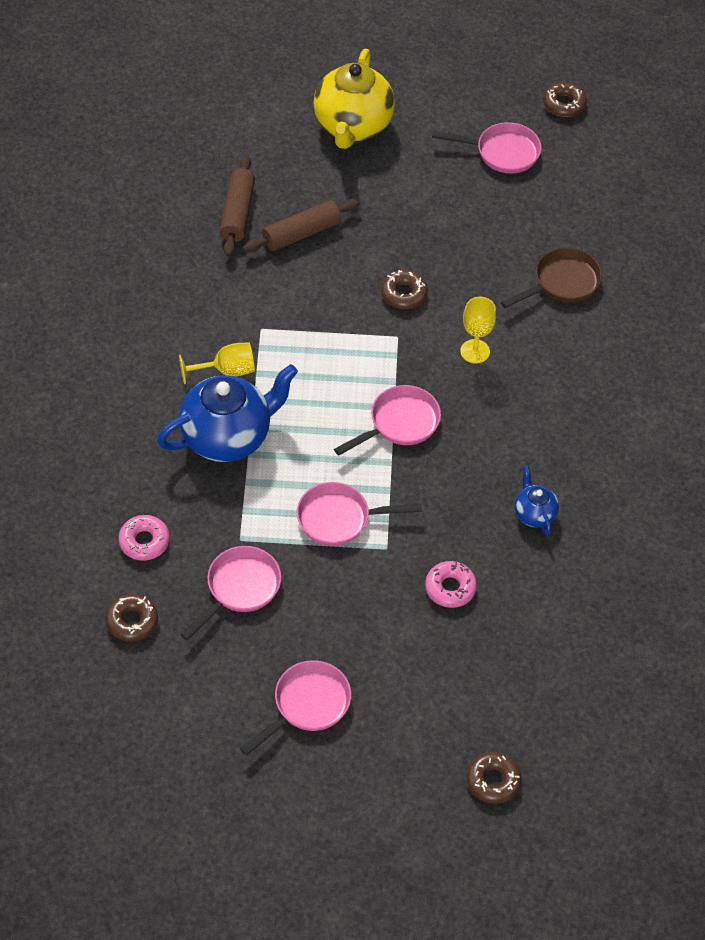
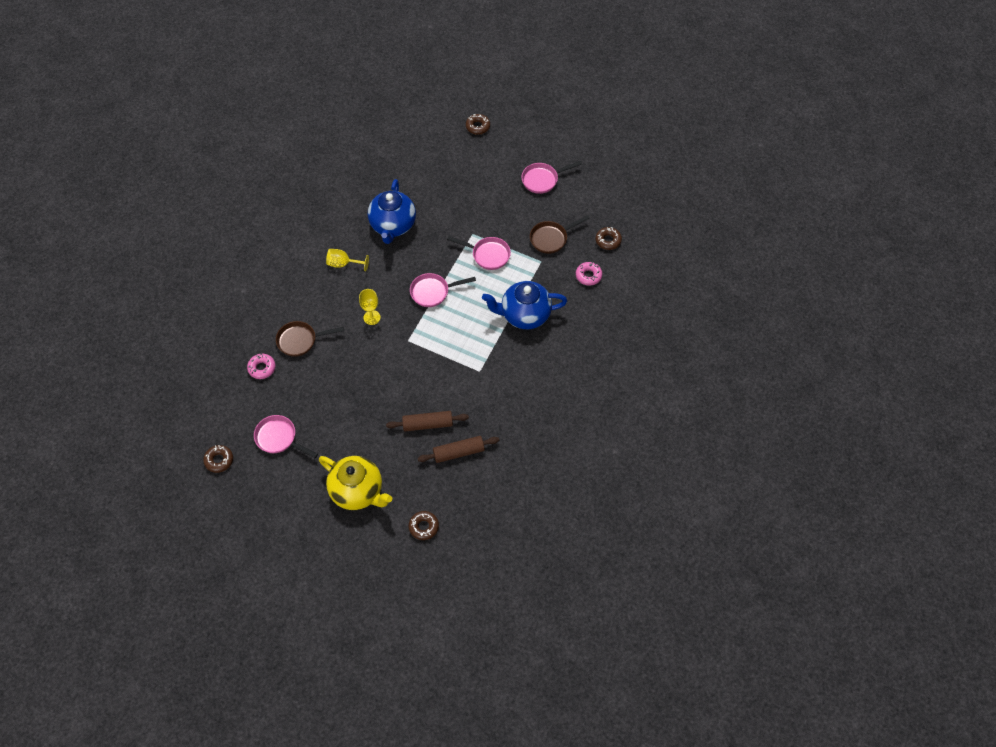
camera: 155 degrees left, 5 degrees up
(226, 371) = (509, 352): yellow goblet -> yellow goblet (343, 264)
(237, 212) = (458, 452): brown rolling pin -> brown rolling pin turned 45 degrees clockwise
(239, 588) = (551, 238): pink pan -> brown pan
(352, 126) = (358, 491): yellow teapot -> yellow teapot turned 90 degrees clockwise
(404, 294) = (390, 364): brown donut -> brown donut (424, 527)
(450, 588) = (452, 206): pink donut -> pink donut (262, 368)
(534, 514) = (393, 226): blue teapot -> blue teapot, size x2.09

